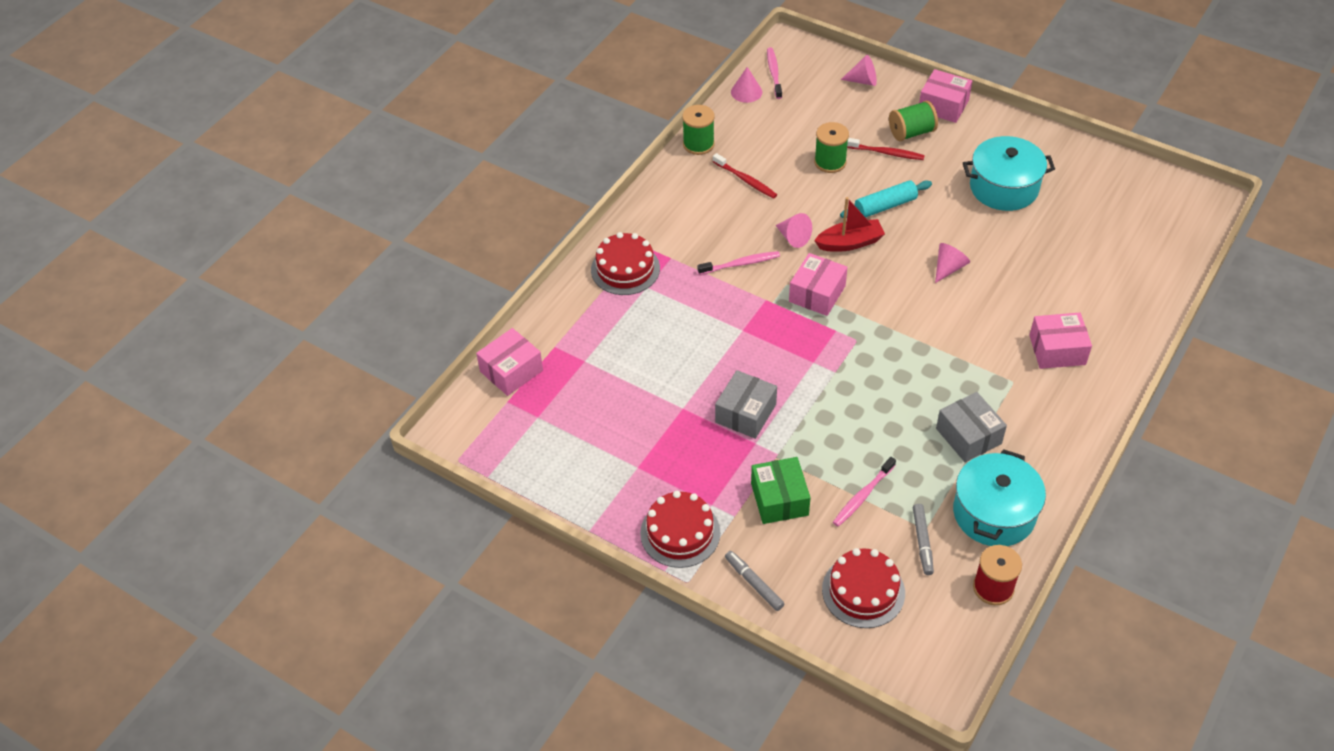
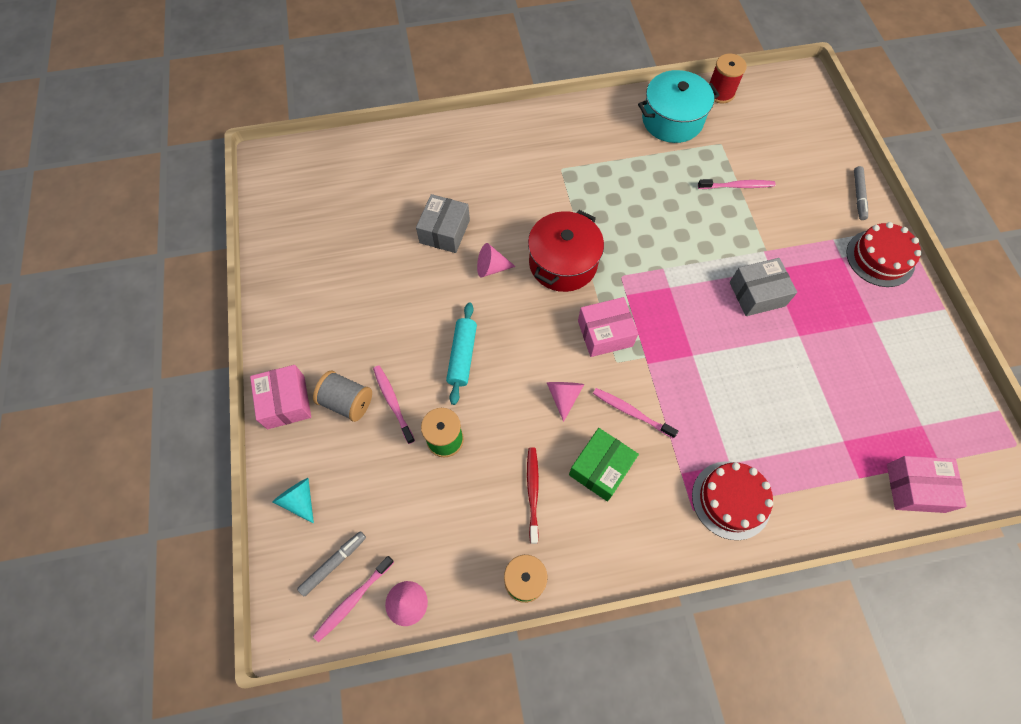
camera: 135 degrees left, 15 degrees up
(779, 499) = (792, 225): green box -> green box (600, 468)
(850, 243) = (529, 351): red boat -> none
(863, 81) = (299, 500): pink cone -> turquoise cone
(863, 591) = (795, 144): red cake -> none
(885, 206) = (462, 356): turquoise rolling pin -> turquoise rolling pin turned 75 degrees clockwise
(886, 153) = (393, 403): red toothbrush -> pink toothbrush
(908, 313) = (563, 263): none -> red pot
(911, 132) = (347, 402): green spool -> grey spool
(922, 542) = (731, 139): grey marker -> grey marker (333, 563)
(968, 436) = (631, 164): grey box -> grey box (444, 231)
(1004, 187) = (363, 288): turquoise pot -> none
(1057, 350) = (508, 162): pink box -> none

